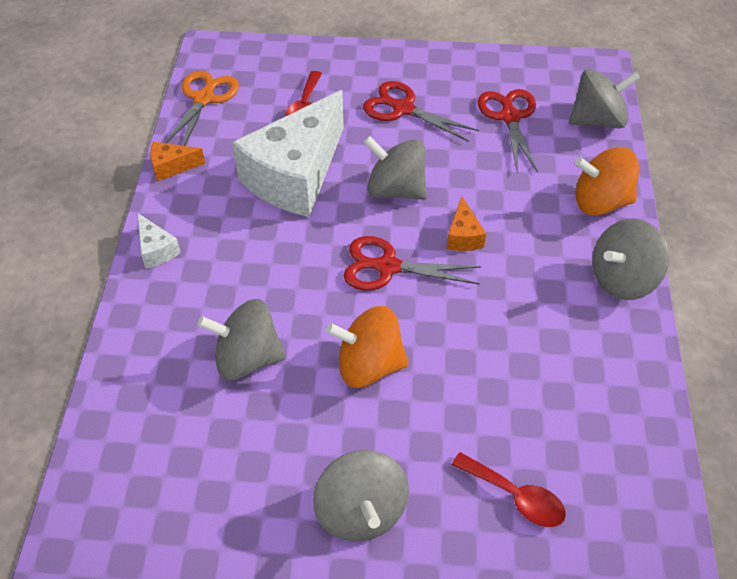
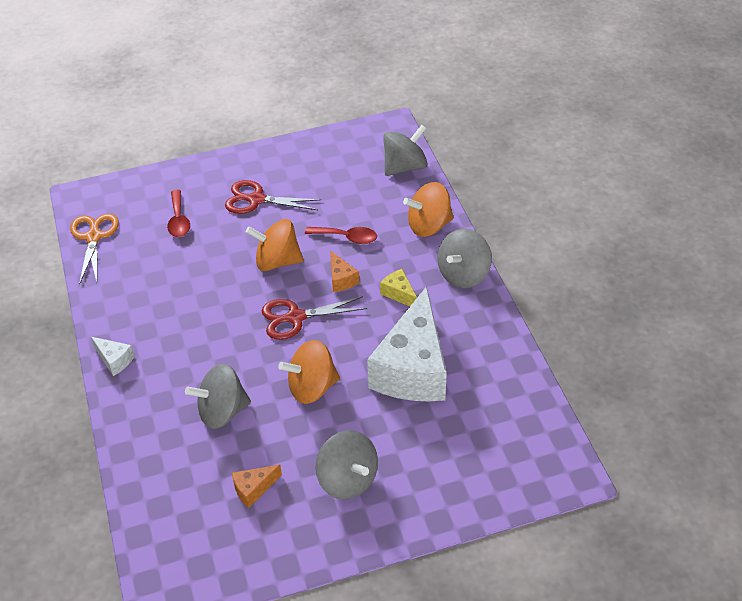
camera: 20 degrees left, 5 degrees down
(172, 167) = (95, 296): orange cheese -> orange cheese (254, 489)
(296, 175) = (196, 274): white cheese -> white cheese (413, 368)
(395, 189) = (277, 261): grey spinning top -> orange spinning top
(509, 117) = (339, 183): red scissors -> none
(515, 496) = (445, 435): red spoon -> red spoon (347, 237)
(528, 278) = (399, 294): none -> yellow cheese

